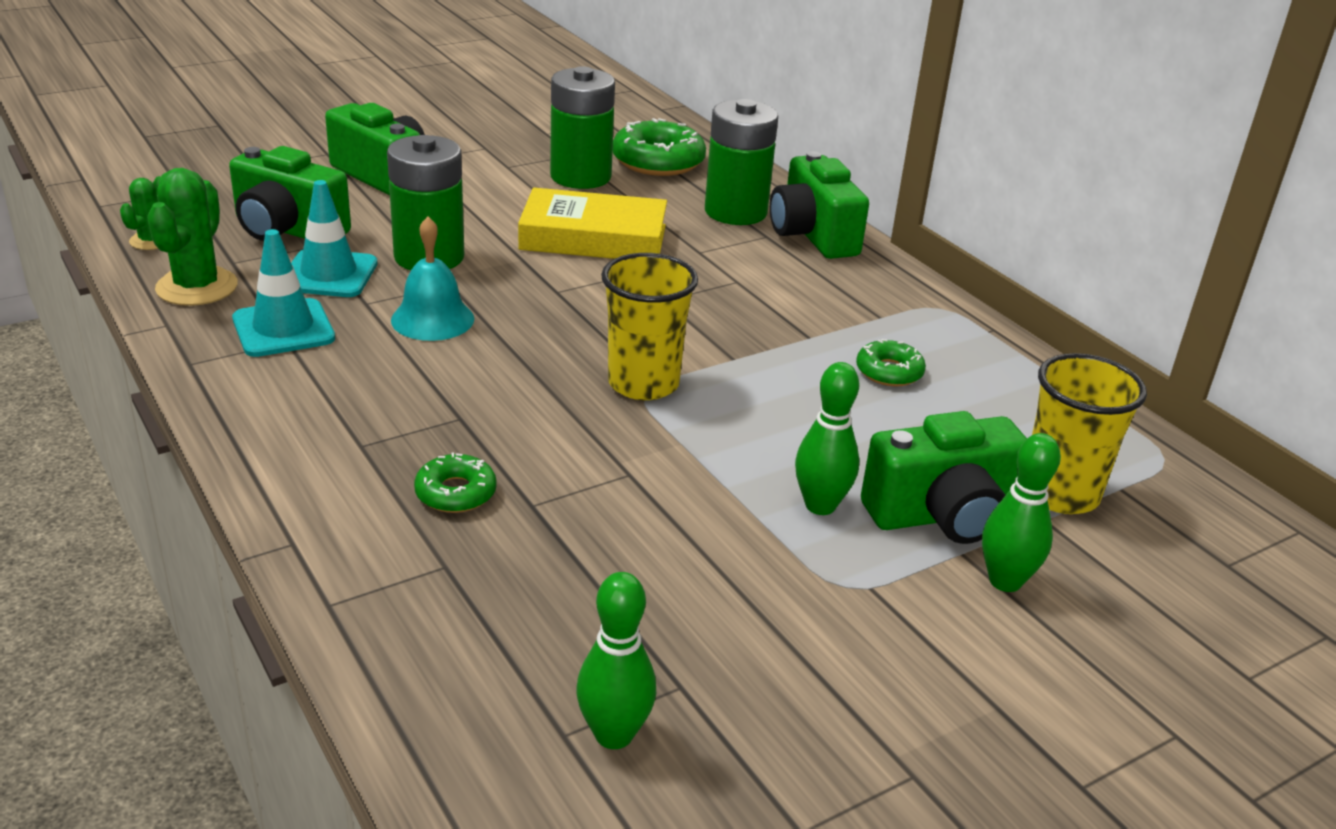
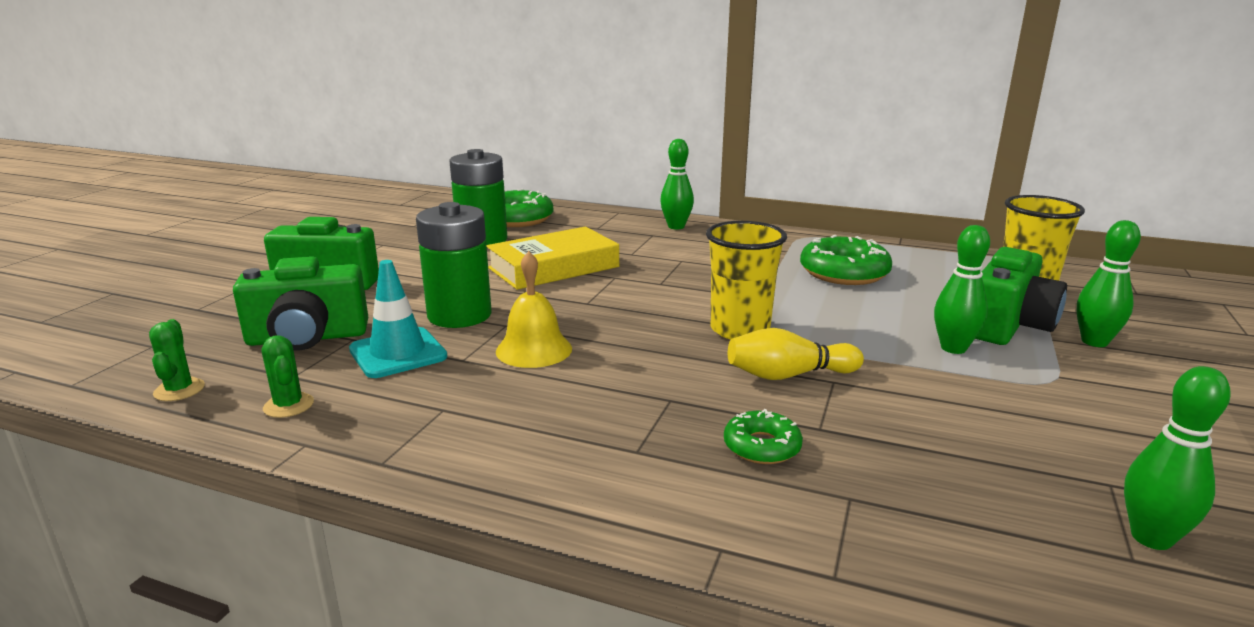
camera: 35 degrees left, 10 degrees down
(197, 287) = (288, 405): green cactus -> green cactus, size x0.56
(283, 329) = (425, 402): turquoise traffic cone -> none
(432, 319) = (534, 349): turquoise bell -> yellow bell
(599, 448) = (789, 375): none -> yellow bowling pin
(735, 212) = (612, 229): green battery -> none
(812, 235) = (676, 227): green camera -> green bowling pin
(889, 372) = (844, 273): green donut -> green donut, size x1.78

